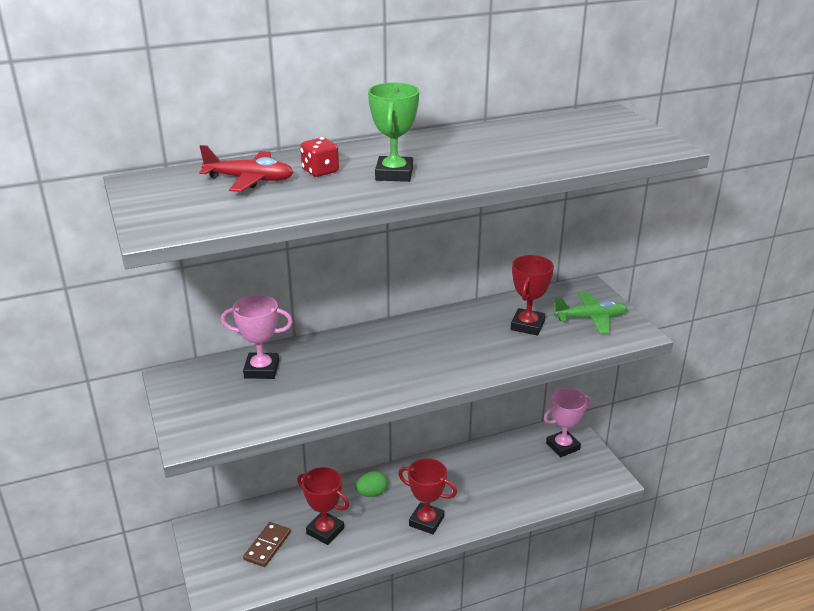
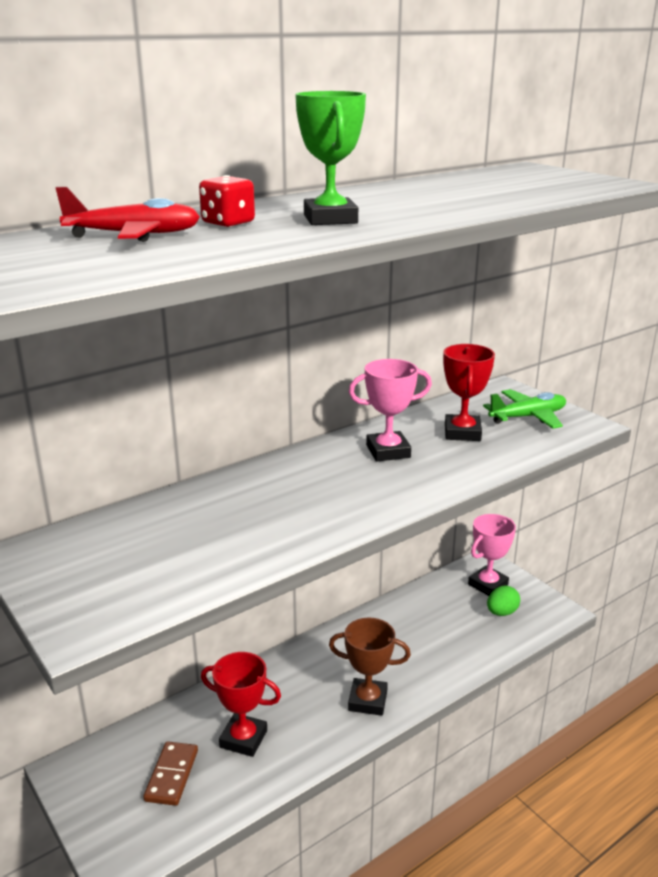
camera: 15 degrees left, 5 degrees down
(261, 369) = (151, 525): pink trophy -> pink trophy (388, 451)
(371, 493) = (286, 679): green egg -> green egg (501, 612)
(426, 521) = (367, 701): red trophy -> brown trophy

